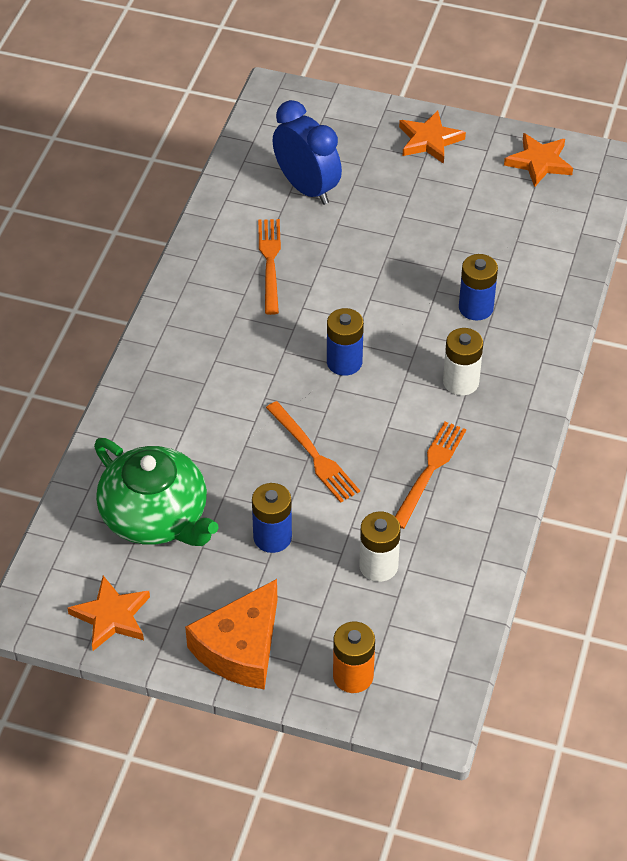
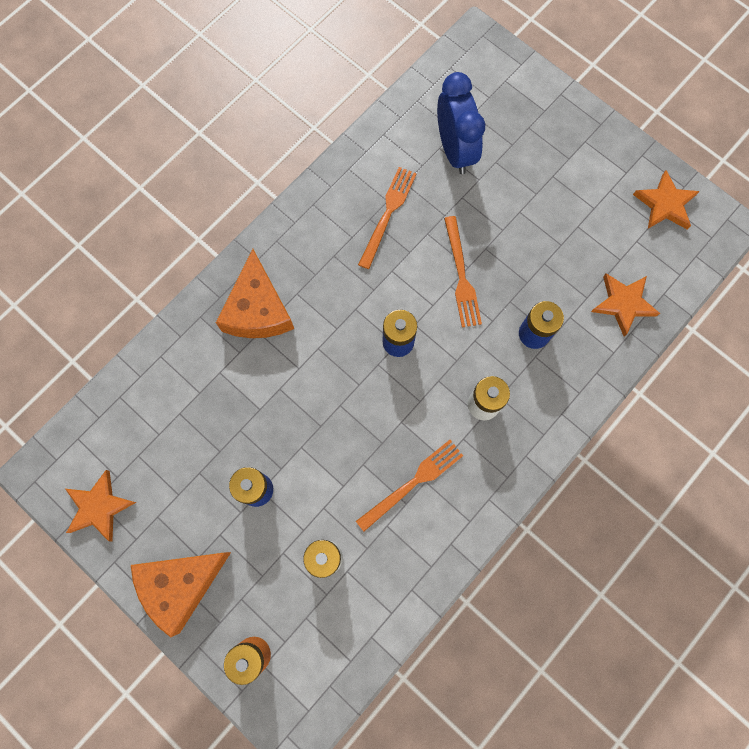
camera: 25 degrees right, 25 degrees up
(156, 516) = (178, 426): green teapot -> none
(182, 387) = (258, 309): none -> orange cheese
(313, 454) = (328, 423): orange fork -> orange fork (461, 275)
(429, 140) = (581, 142): orange star -> orange star (623, 304)

